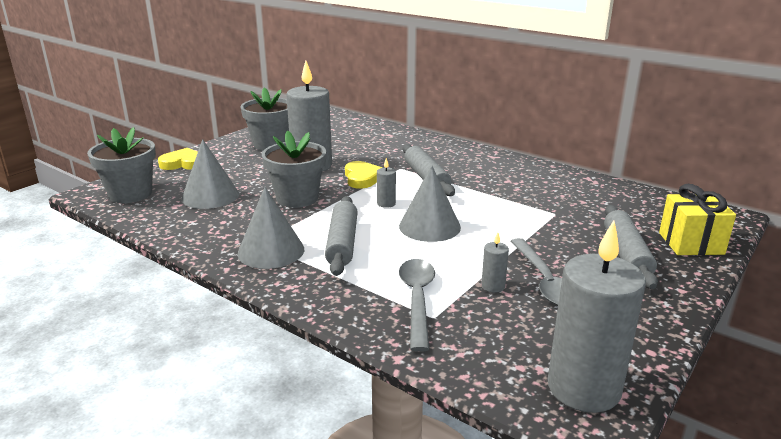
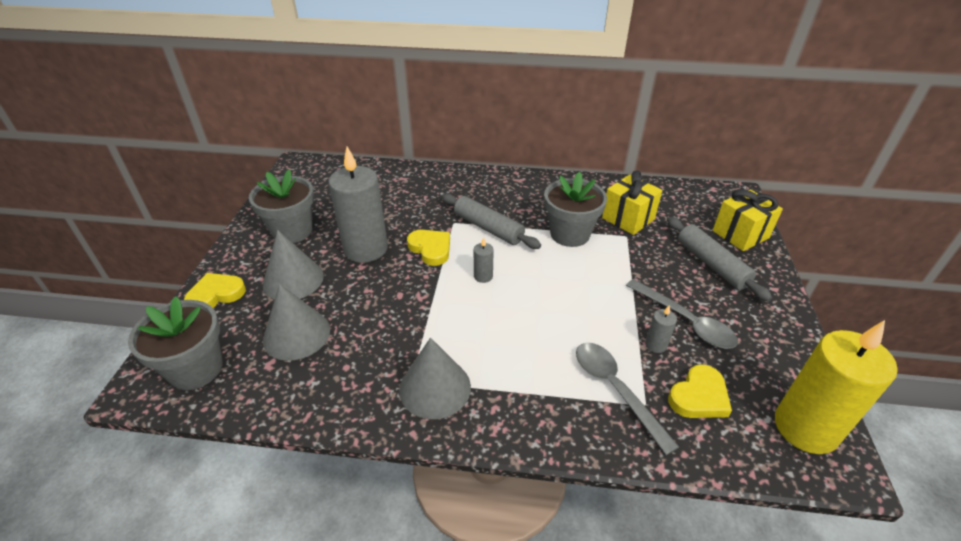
camera: 30 degrees left, 15 degrees up
(297, 198) = (393, 301): grey flower pot -> grey flower pot (570, 234)
(342, 243) = (491, 346): grey rolling pin -> none
(429, 226) = (546, 292): grey cone -> grey cone (293, 279)
(493, 330) = (699, 396): none -> yellow heart
(572, 203) = (628, 219): none -> yellow gift
(583, 388) = (805, 428): grey candle -> yellow candle

